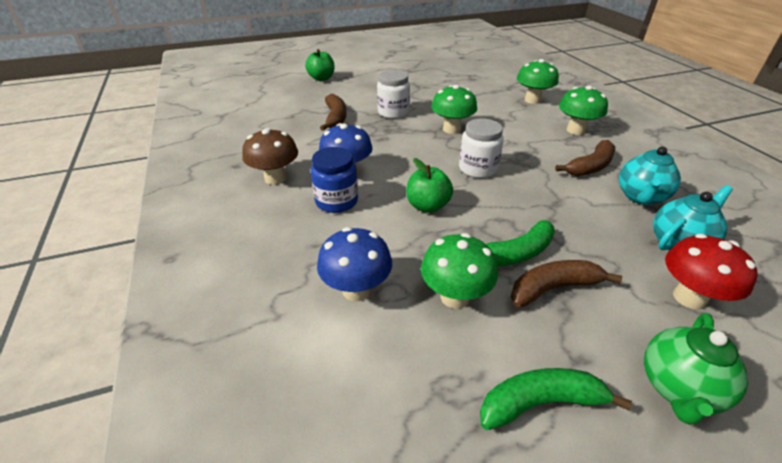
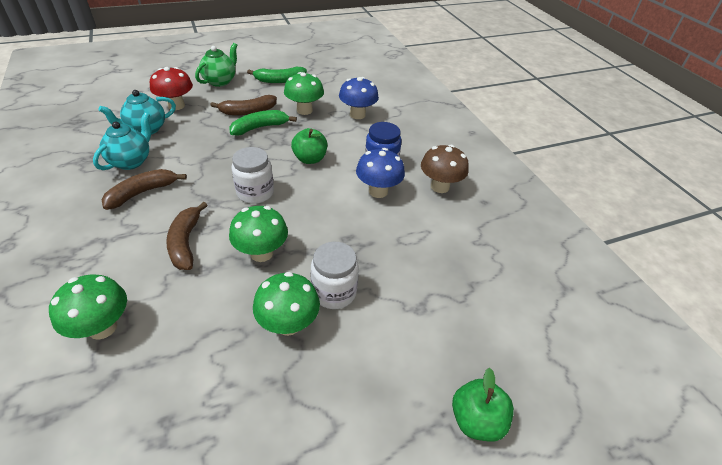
camera: 175 degrees right, 5 degrees up
(335, 118) = (412, 279): brown banana -> brown banana (186, 243)
(575, 130) = (103, 249): green mushroom -> green mushroom (288, 324)

